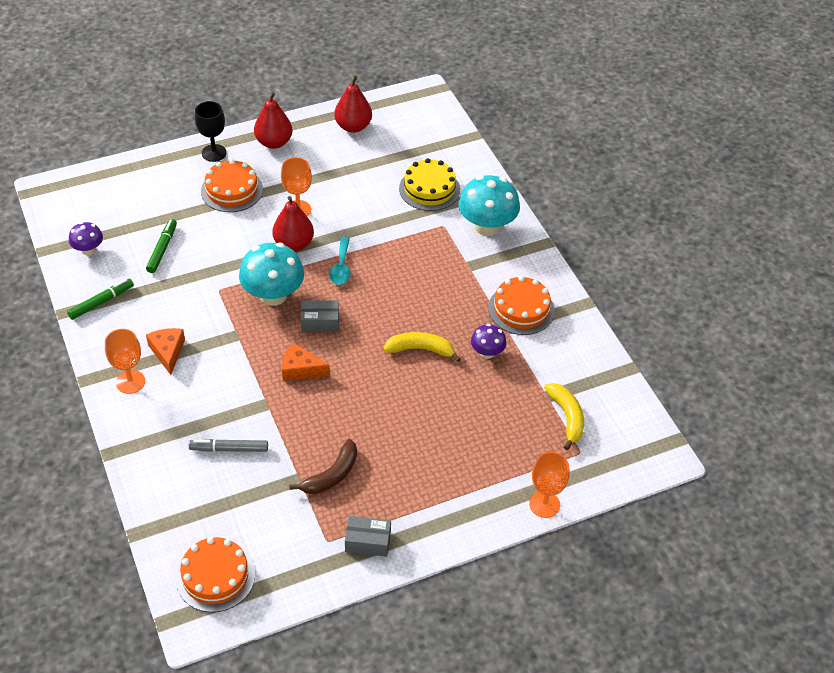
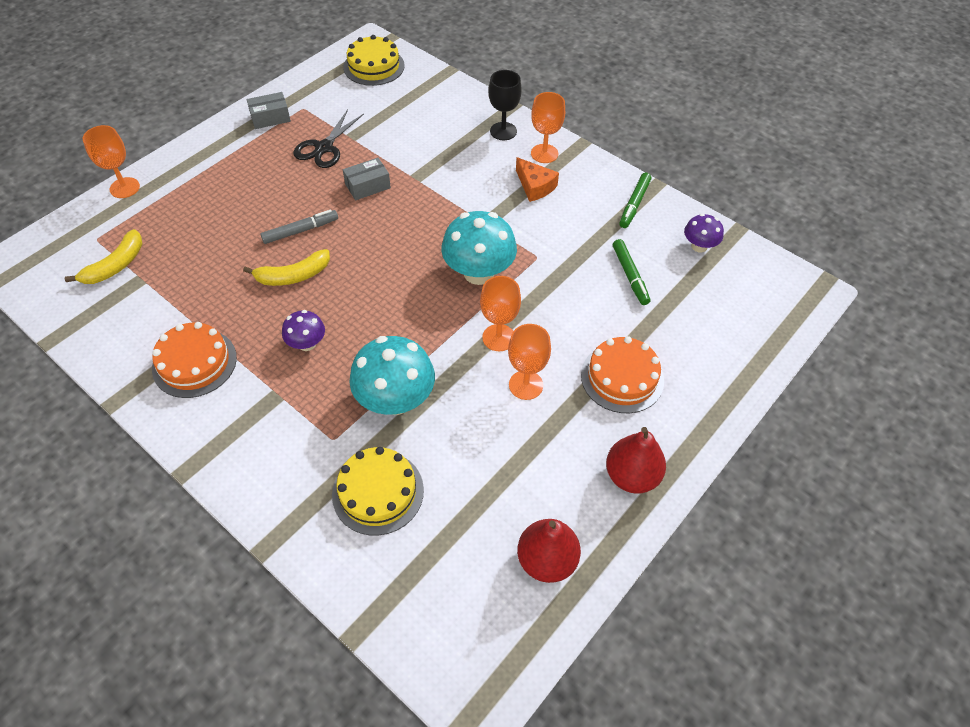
camera: 155 degrees right, 5 degrees up
(214, 153) = (689, 422): black goblet -> black goblet (503, 131)
(215, 576) = (374, 66): orange cake -> yellow cake
(229, 449) = (422, 137): grey marker -> grey marker (300, 231)
(293, 244) = (498, 338): red pear -> orange goblet
(300, 369) = (403, 215): orange cheese -> none
(320, 322) = (412, 264): grey box -> grey box (367, 186)
(331, 475) = (324, 148): brown banana -> black scissors
(341, 267) = (427, 331): turquoise spoon -> none
(487, 226) = (274, 463): turquoise mushroom -> turquoise mushroom (395, 400)
(487, 352) = (220, 299): purple mushroom -> purple mushroom (307, 343)
(567, 417) = (116, 265): yellow banana -> yellow banana turned 105 degrees counterclockwise

